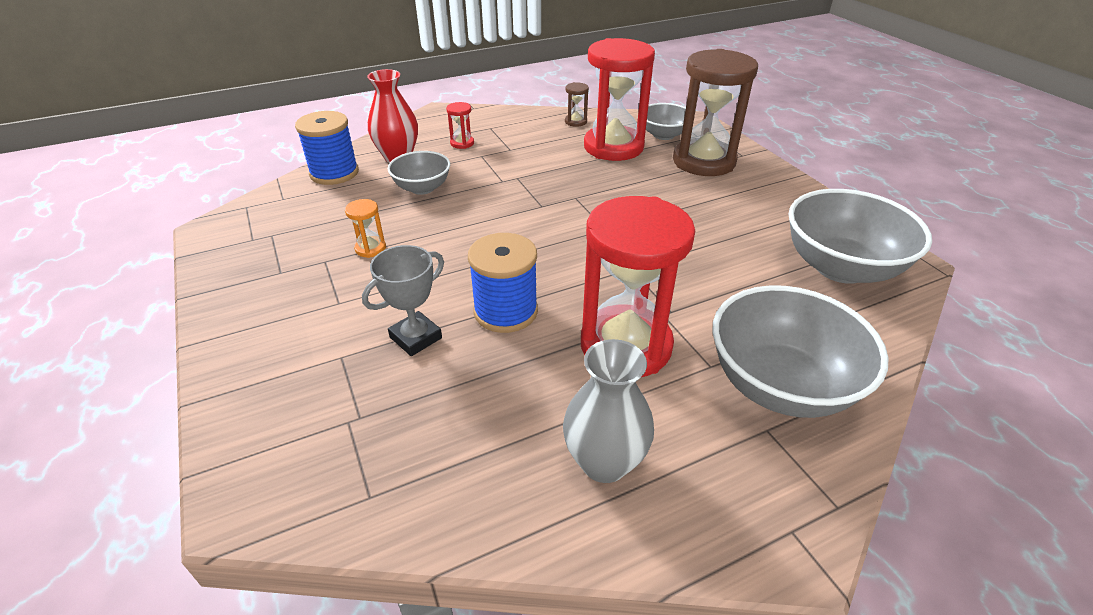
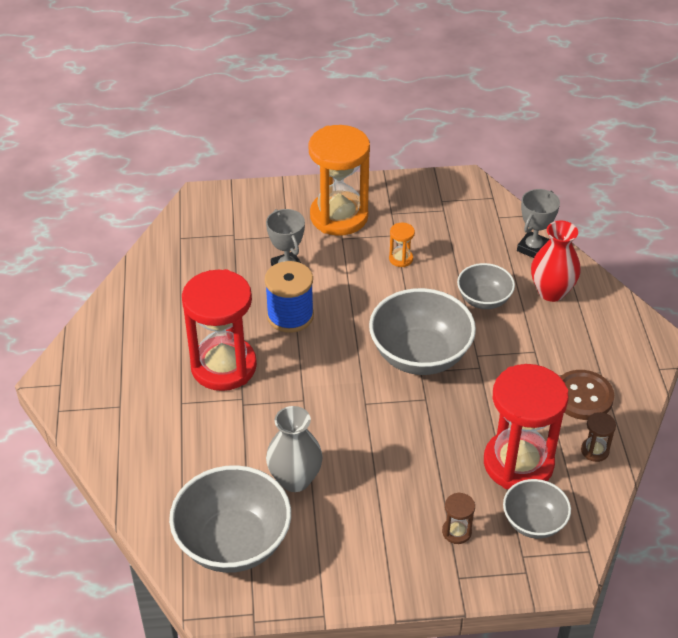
camera: 110 degrees right, 5 degrees up
(290, 316) = (339, 216): none -> orange hourglass
(334, 173) = (533, 248): blue spool -> grey trophy
(462, 143) = (567, 342): red hourglass -> none
(522, 131) = (583, 396): none -> brown button
(604, 462) = (144, 326): grey vase -> grey vase (295, 479)
(703, 161) = (456, 532): brown hourglass -> brown hourglass, size x0.40
(780, 385) = (145, 430): grey bowl -> grey bowl (420, 355)

